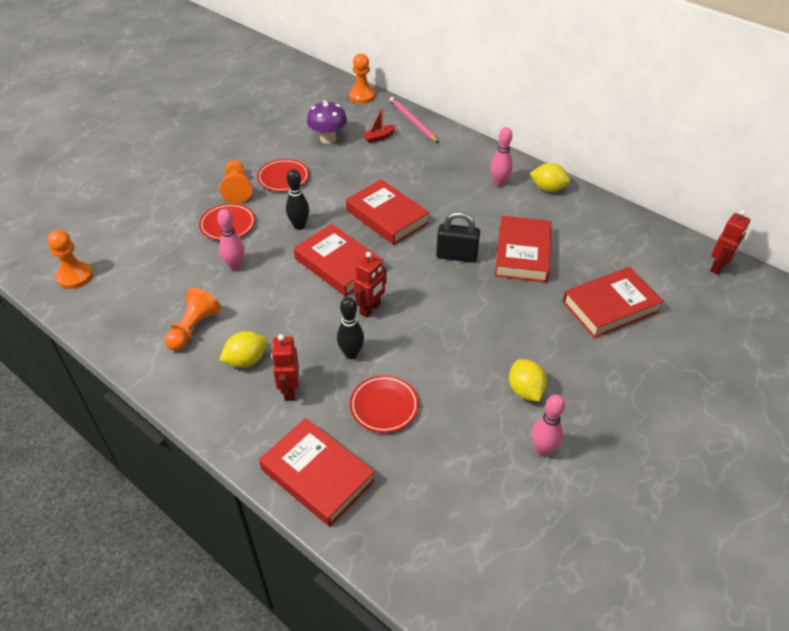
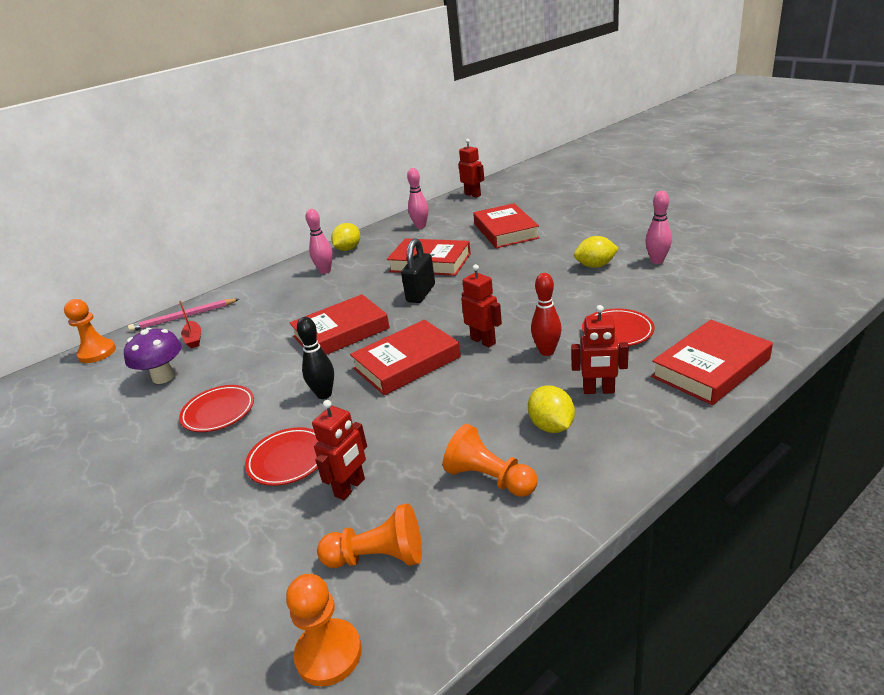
camera: 75 degrees left, 15 degrees down
(196, 260) = (350, 487): none -> red robot
(235, 266) = (378, 447): pink bowling pin -> pink bowling pin (420, 226)
(237, 189) = (213, 455): orange pawn -> orange pawn (378, 557)
(351, 354) = (547, 351): black bowling pin -> red bowling pin

